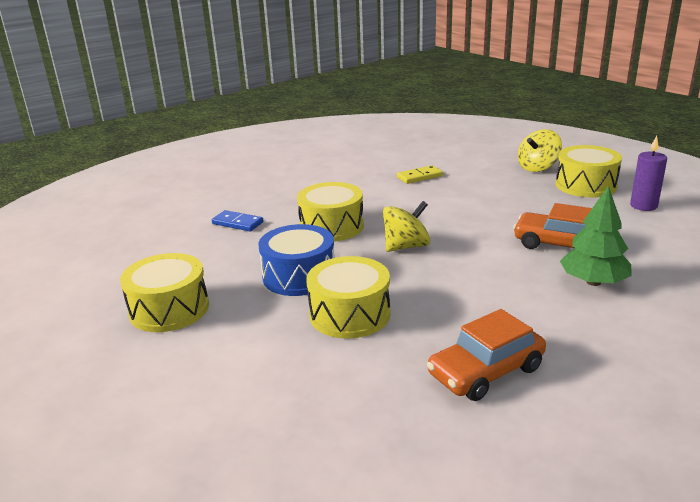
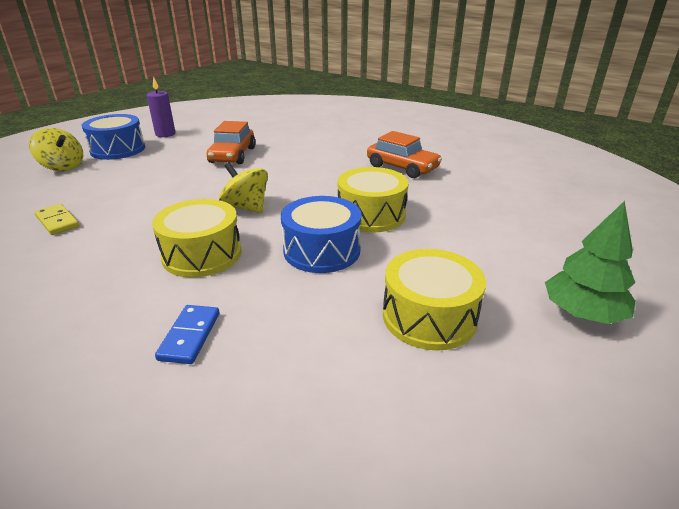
camera: 110 degrees left, 5 degrees up
(585, 185) = (118, 149): yellow drum -> blue drum
(593, 282) = (285, 146): green tree -> green tree (582, 313)

